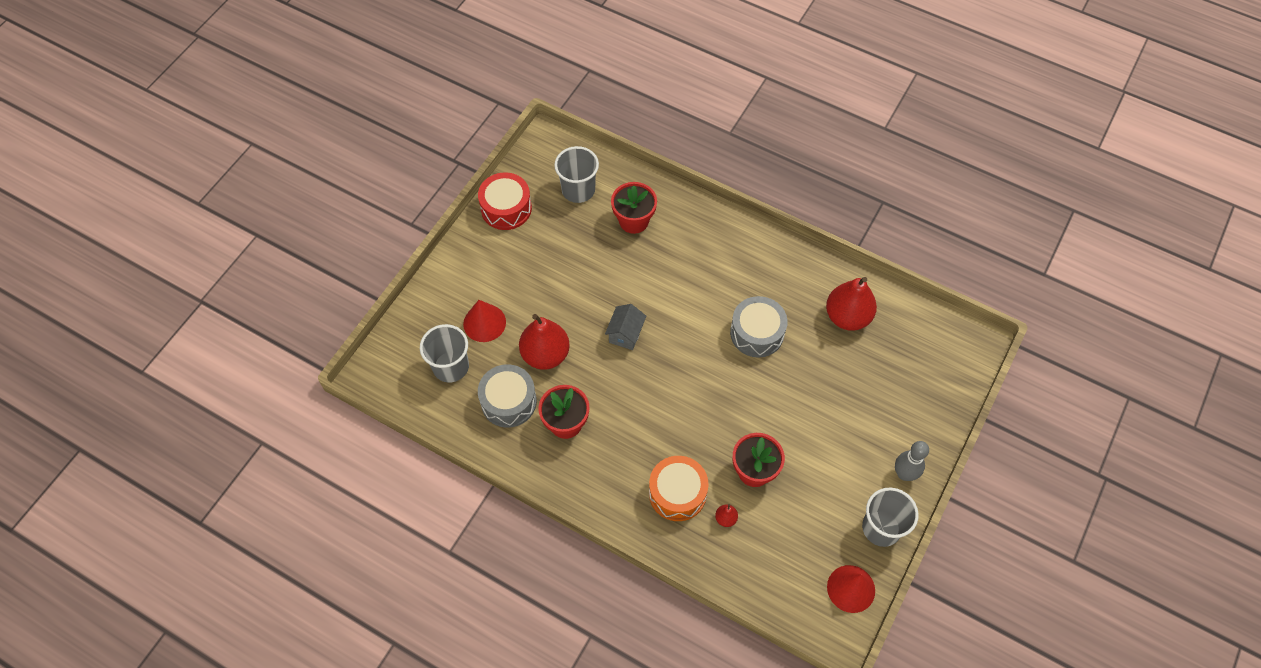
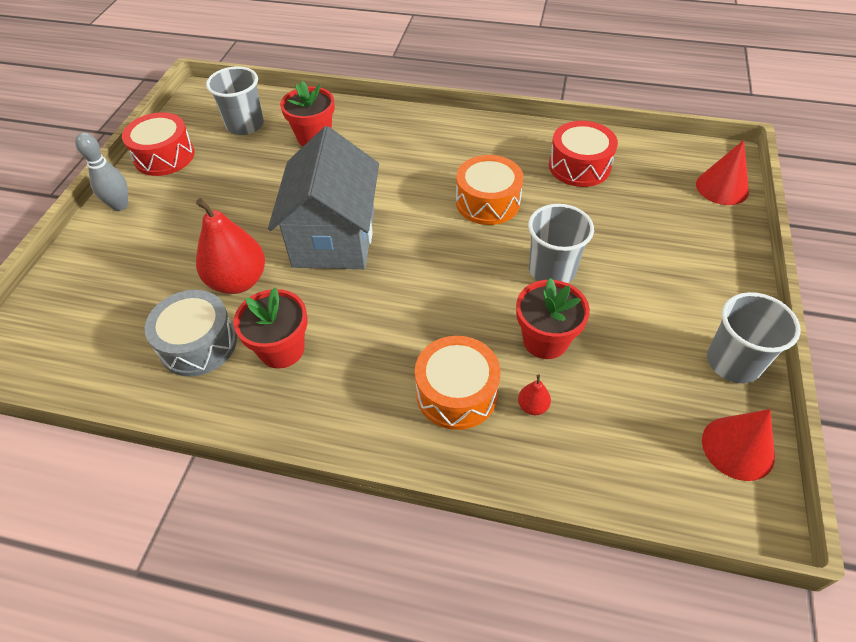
camera: 15 degrees left, 10 degrees down
(451, 366) = (112, 324): grey cup -> grey cup (552, 270)
(484, 323) = (153, 267): red cone -> red cone (722, 187)
(625, 334) = (334, 237): grey house -> grey house, size x2.28
(757, 333) = (488, 202): grey drum -> orange drum
(847, 317) = (579, 166): red pear -> red drum
(904, 474) = (725, 296): grey bowling pin -> grey bowling pin (120, 205)

